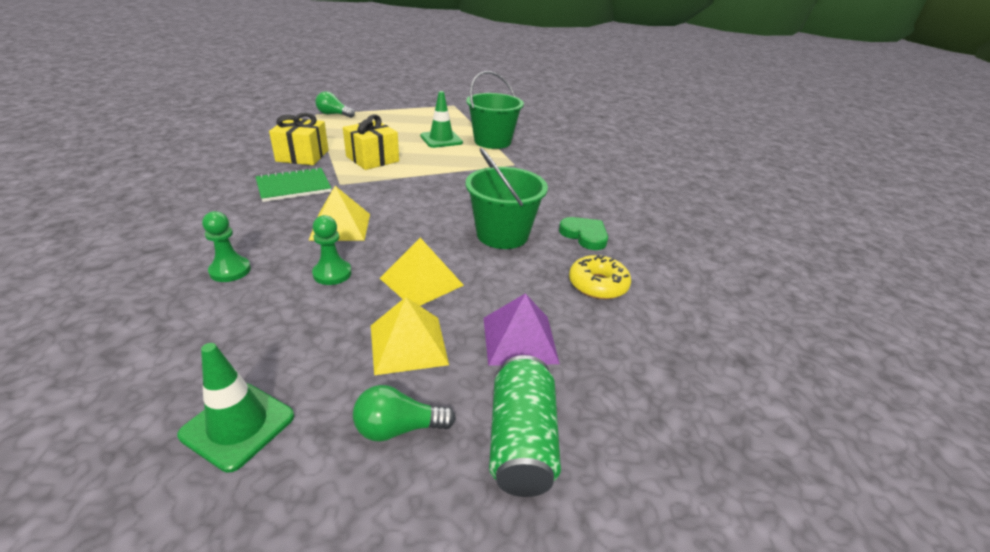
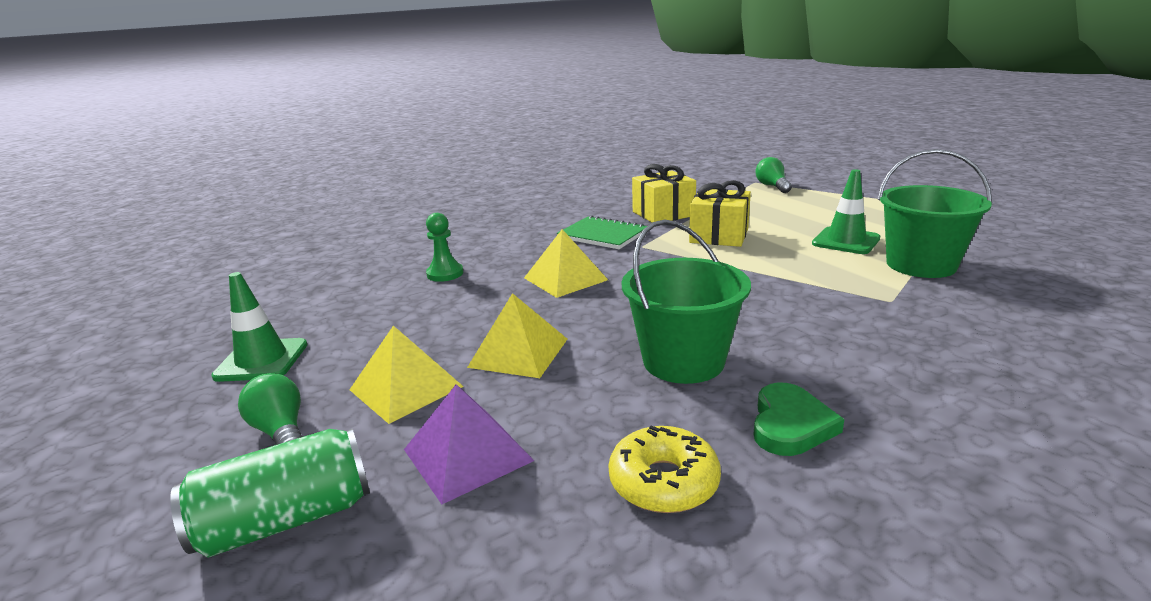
camera: 65 degrees right, 10 degrees down
(332, 273) = (483, 308): green pawn -> none

